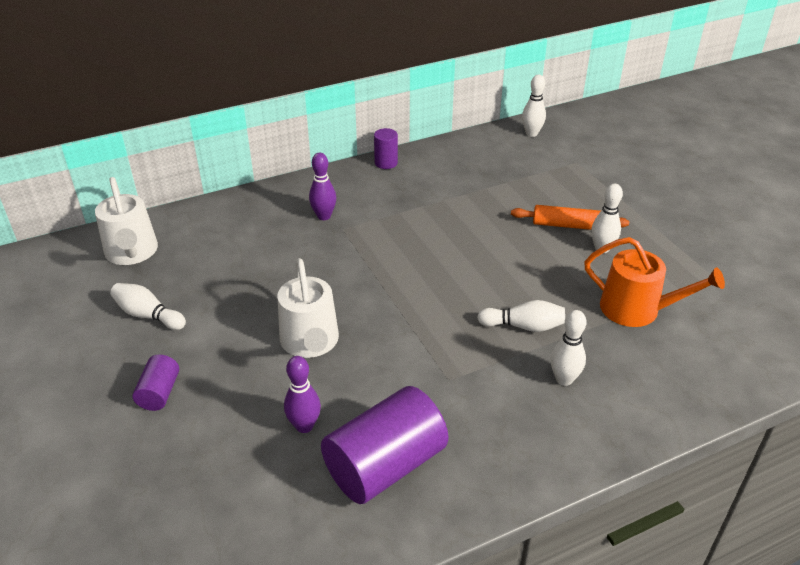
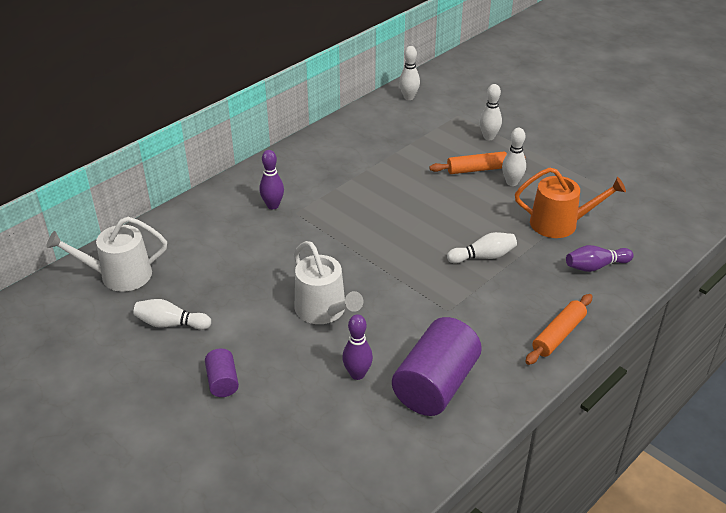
camera: 20 degrees left, 0 degrees up
(132, 253) = (119, 275): white watering can -> white watering can turned 120 degrees clockwise
(386, 163) = (299, 148): purple cylinder -> none
(564, 379) = (532, 288): white bowling pin -> white bowling pin (489, 137)
(567, 446) = (558, 335): none -> orange rolling pin
(657, 372) = (595, 266): none -> purple bowling pin

